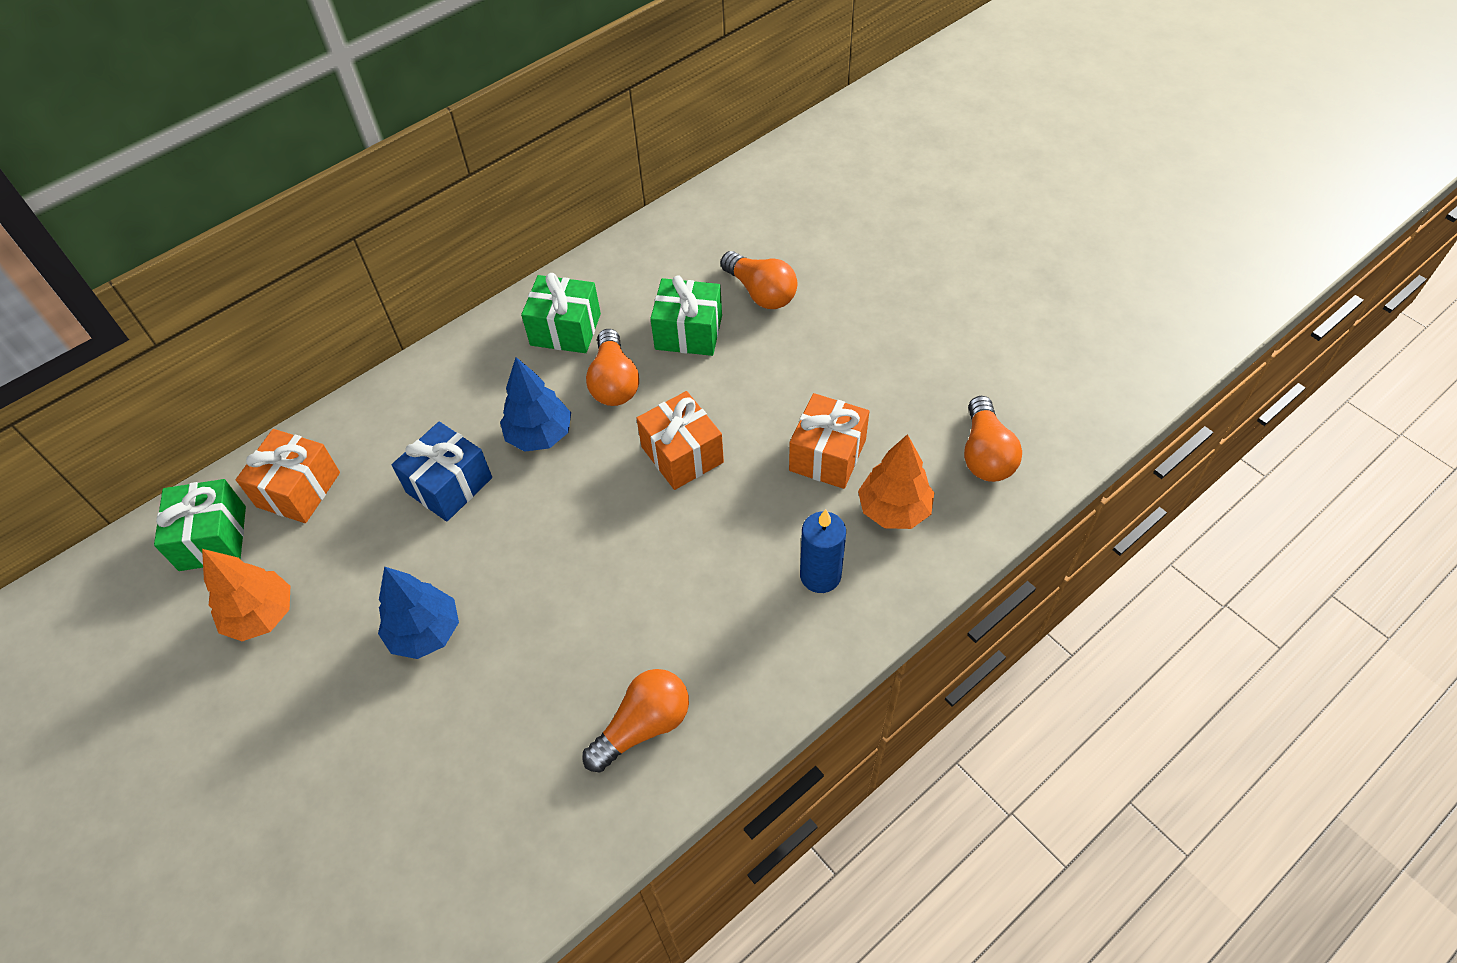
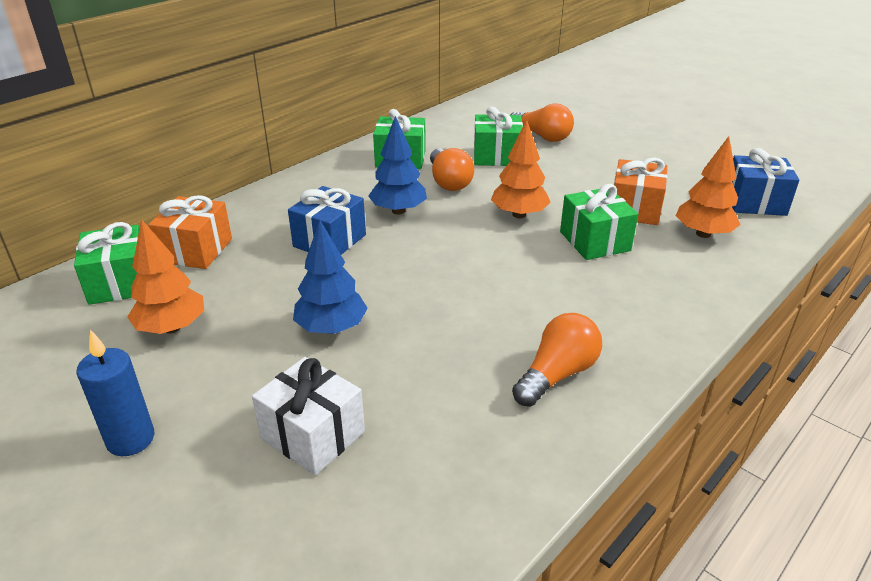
camera: 10 degrees left, 20 degrees down
(380, 782) = (313, 435): none -> white gift
(682, 454) = (519, 214): orange gift -> orange tree
(757, 512) = (594, 241): none -> green gift
(820, 575) = (665, 272): blue candle -> blue candle (130, 439)
(985, 454) = (755, 202): orange light bulb -> blue gift

